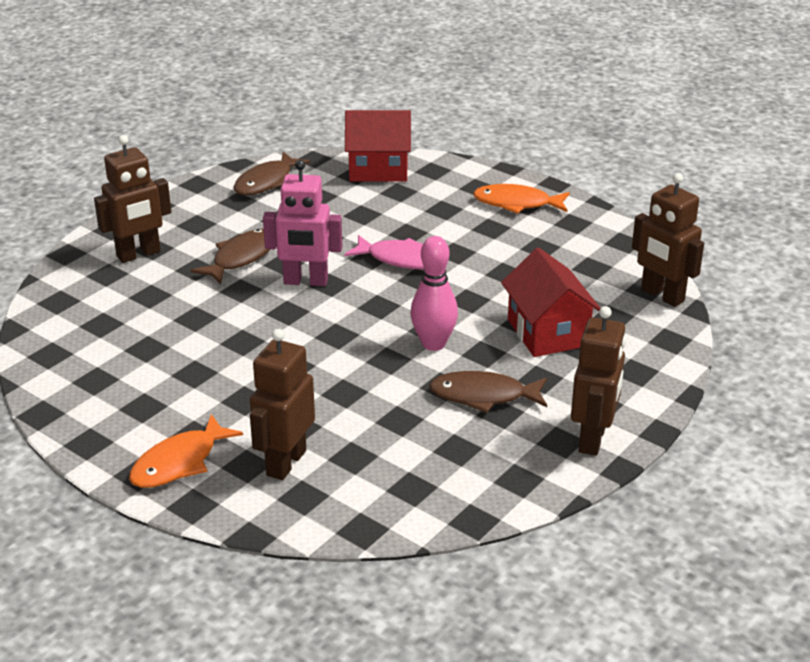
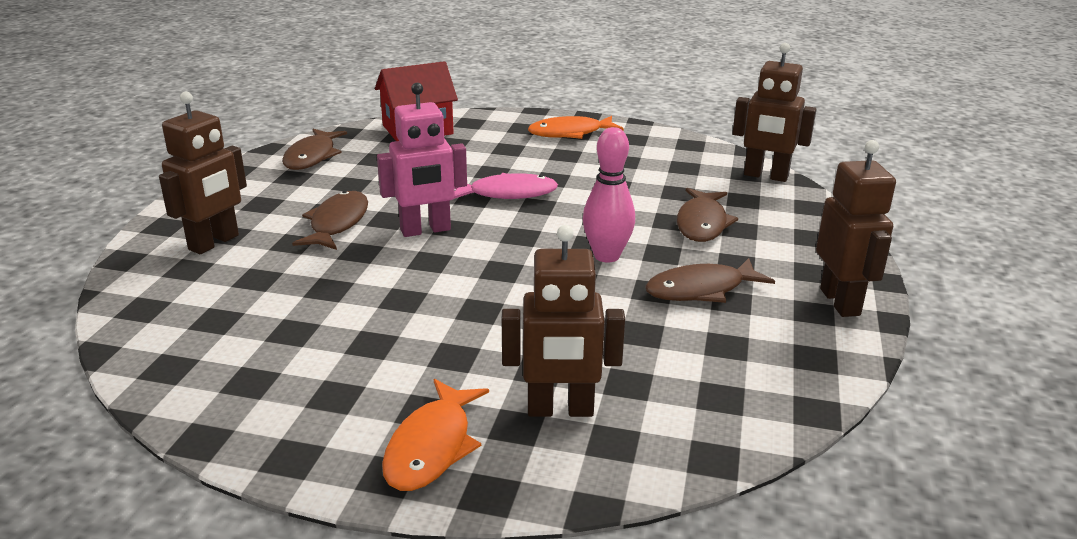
camera: 25 degrees left, 5 degrees down
(285, 463) = (560, 410): brown robot -> brown robot turned 90 degrees counterclockwise
(547, 332) = (702, 223): red house -> brown fish

